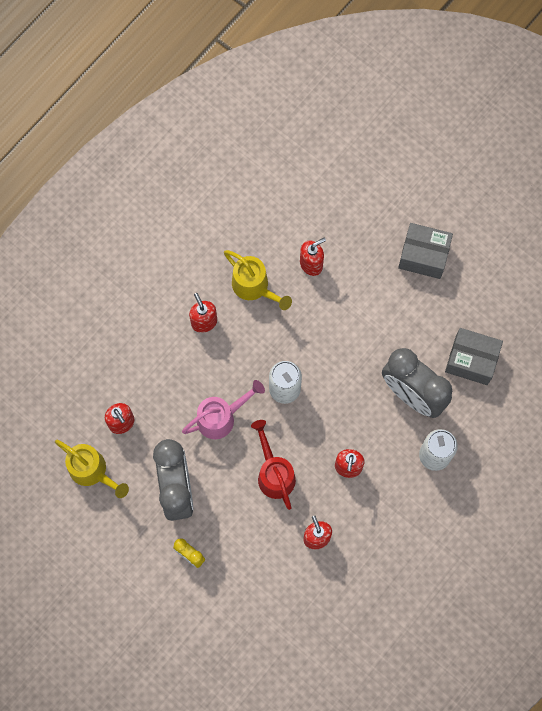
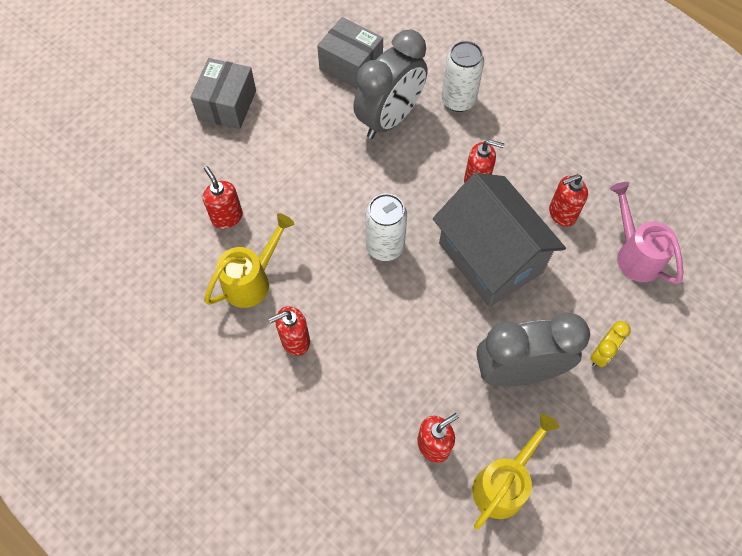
camera: 90 degrees left, 10 degrees down
(221, 418) = (422, 319): pink watering can -> pink watering can (635, 255)
(274, 474) = (490, 258): red watering can -> grey house
(471, 360) = (351, 65): grey box -> grey box turned 75 degrees counterclockwise

